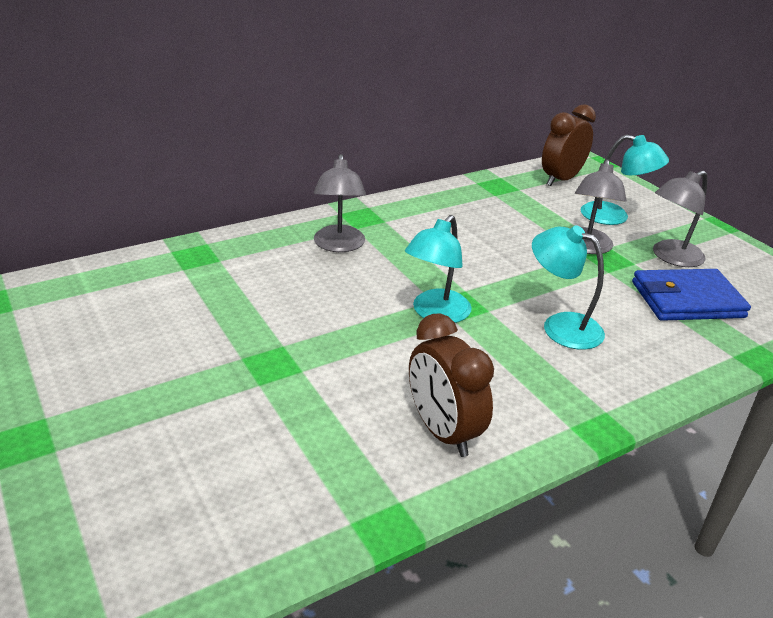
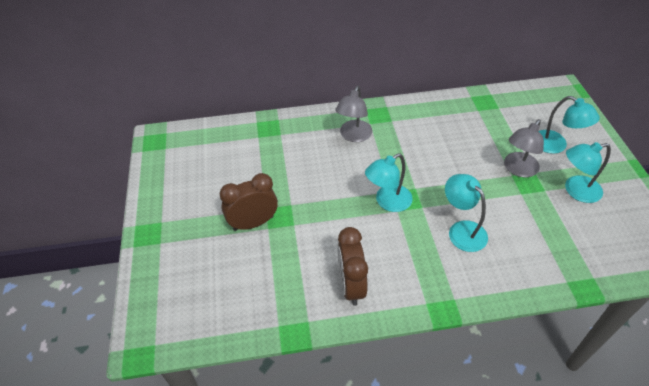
camera: 25 degrees right, 15 degrees up
(561, 180) = (535, 104): brown clock -> brown clock (253, 223)
(671, 257) = (575, 191): grey lamp -> turquoise lamp
(687, 300) = (563, 229): blue wallet -> none

